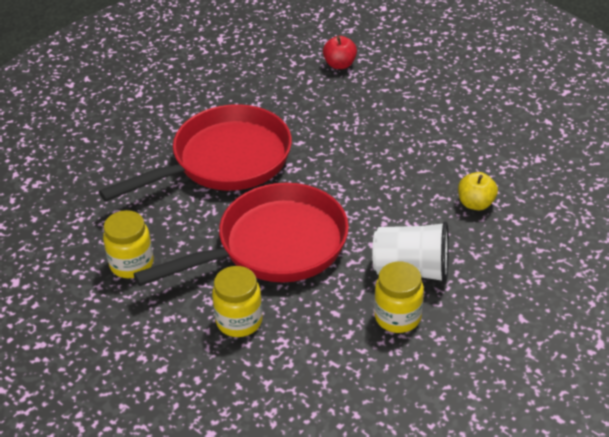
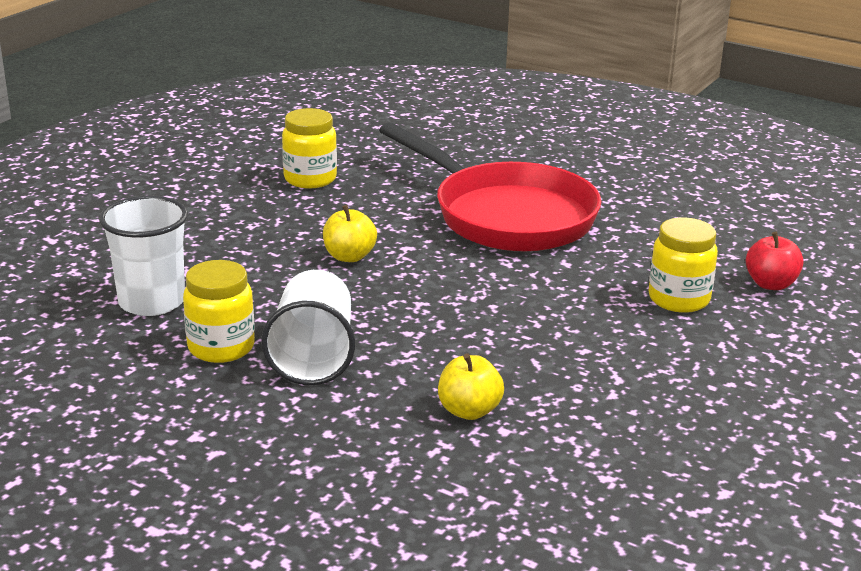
camera: 80 degrees right, 15 degrees down
(239, 321) = (218, 244): yellow jar -> yellow jar (679, 299)
(273, 246) = (349, 256): red pan -> yellow apple
(328, 358) = (152, 302): none -> white cup

